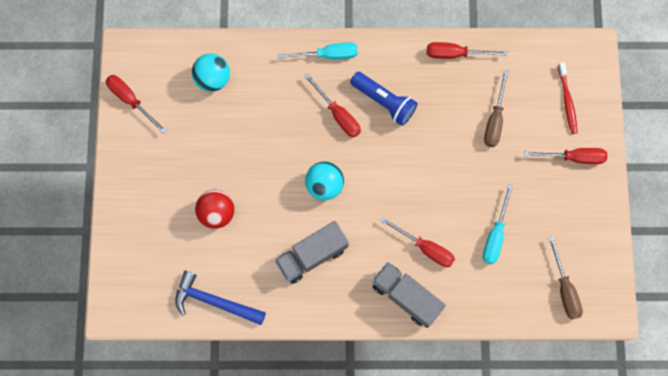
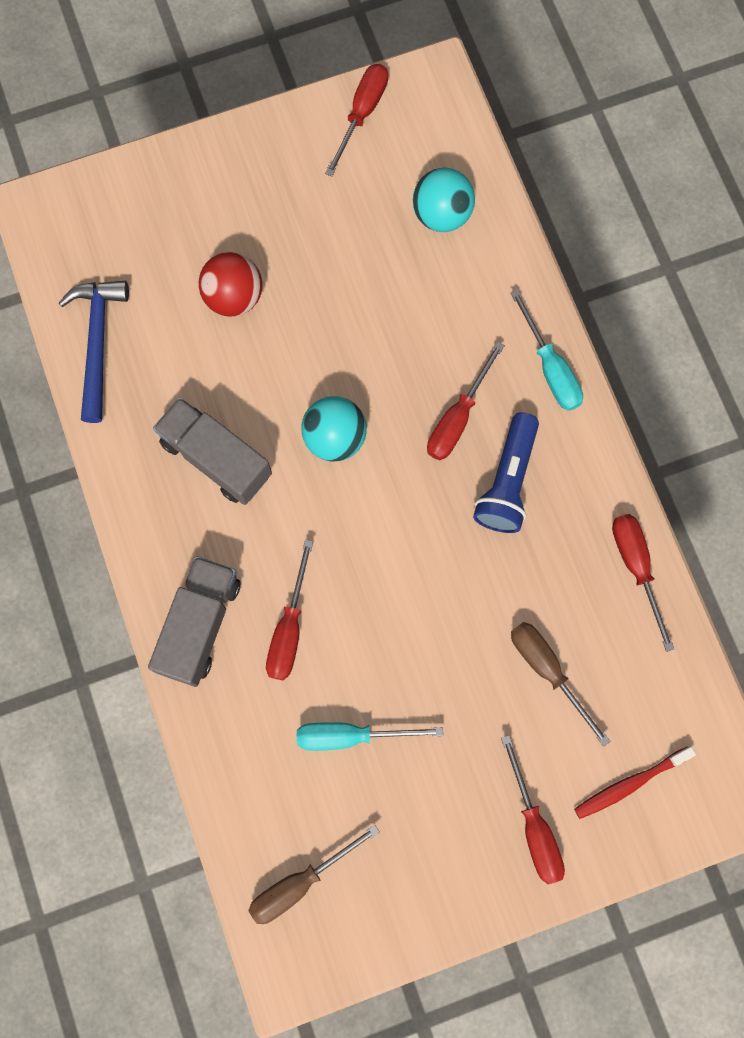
camera: 70 degrees right, 0 degrees up
(494, 120) = (547, 670): brown screwdriver -> brown screwdriver turned 60 degrees clockwise

